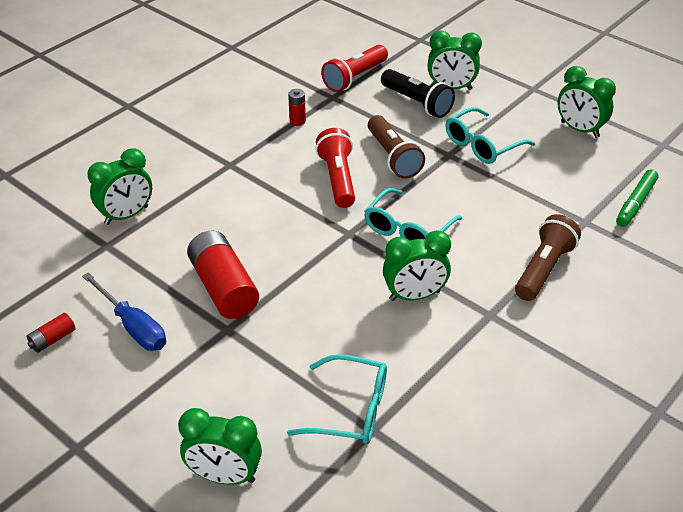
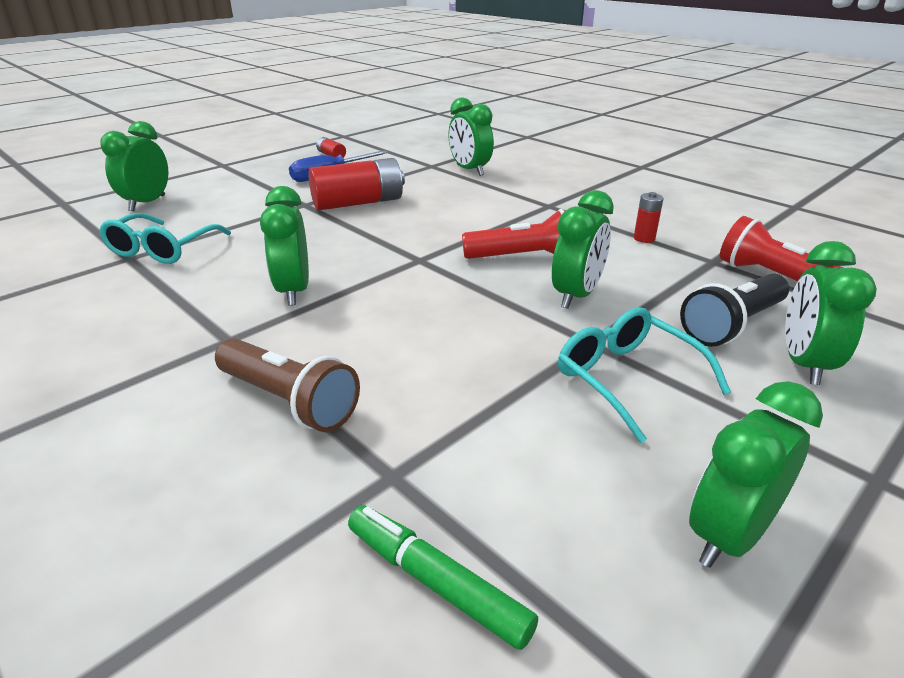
camera: 95 degrees right, 10 degrees down
(393, 157) = (576, 295): brown flashlight -> green clock
(407, 229) = (416, 295): turquoise glasses -> none

